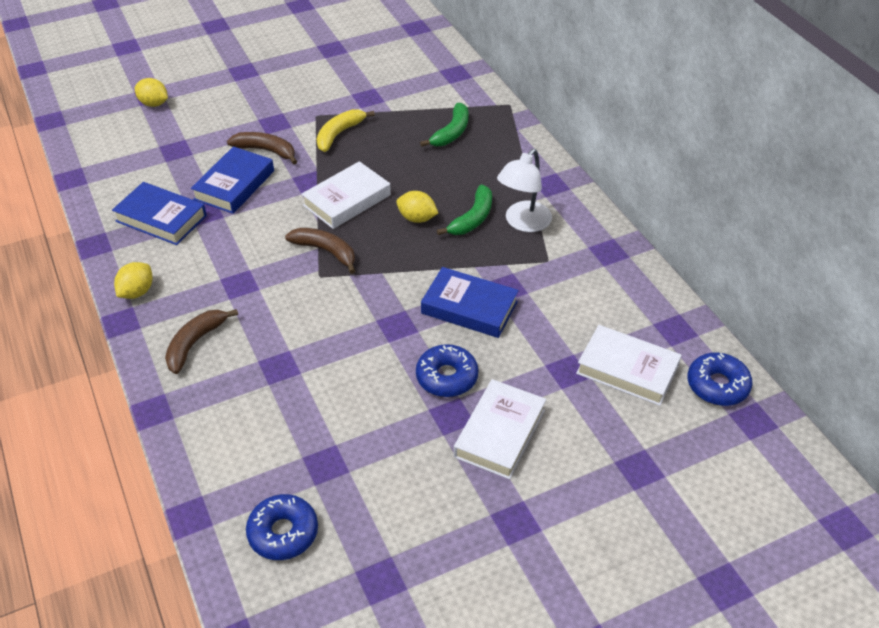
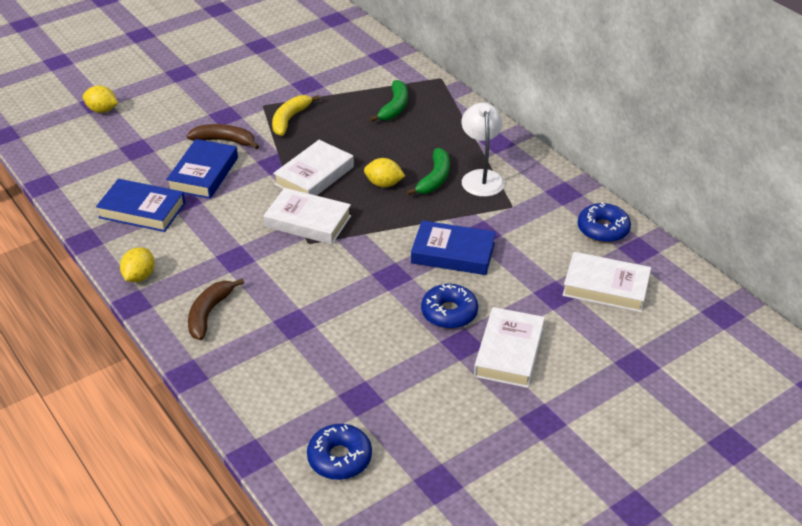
camera: 10 degrees left, 5 degrees down
(326, 251) = (308, 221): brown banana -> white book
(523, 223) = (481, 177): white lamp -> white lamp turned 150 degrees clockwise
(717, 385) = (686, 290): blue donut -> blue donut (603, 229)

